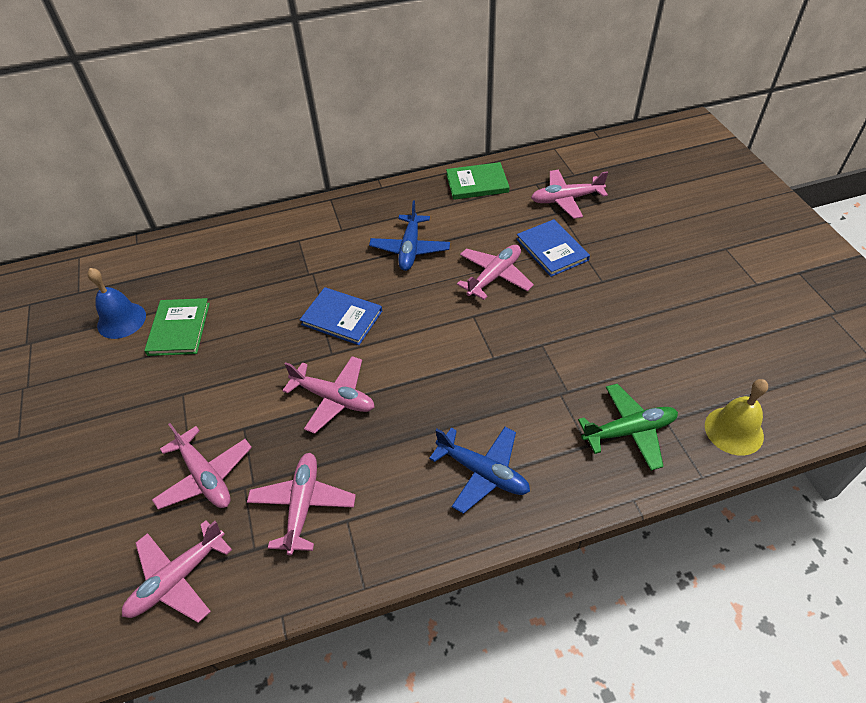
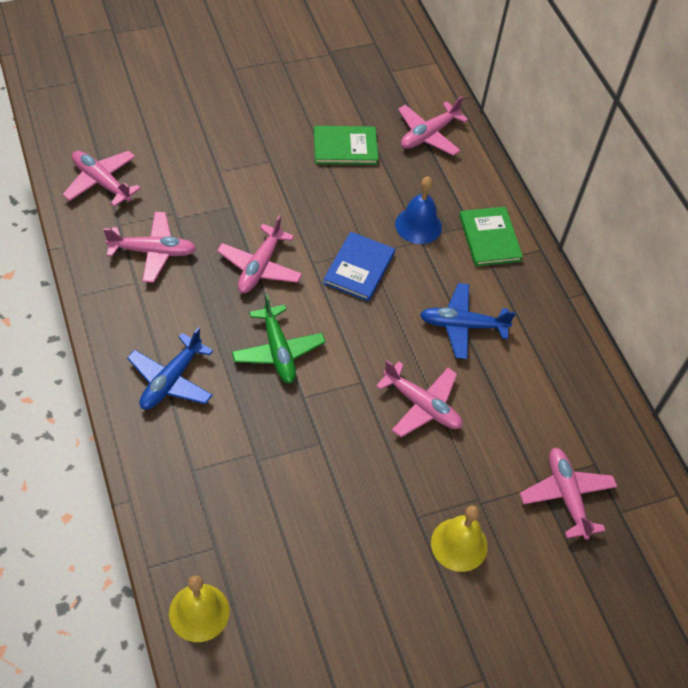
camera: 80 degrees right, 5 degrees up
(121, 320) = (356, 106): blue bell -> blue bell (418, 225)
(205, 476) = (186, 186): pink plane -> pink plane (428, 135)
(477, 183) = (587, 397): green book -> green book (489, 238)
(552, 250) = (469, 469): blue book -> none
(621, 258) = (459, 544): none -> yellow bell
(629, 431) = (206, 510): green plane -> green plane (278, 351)

